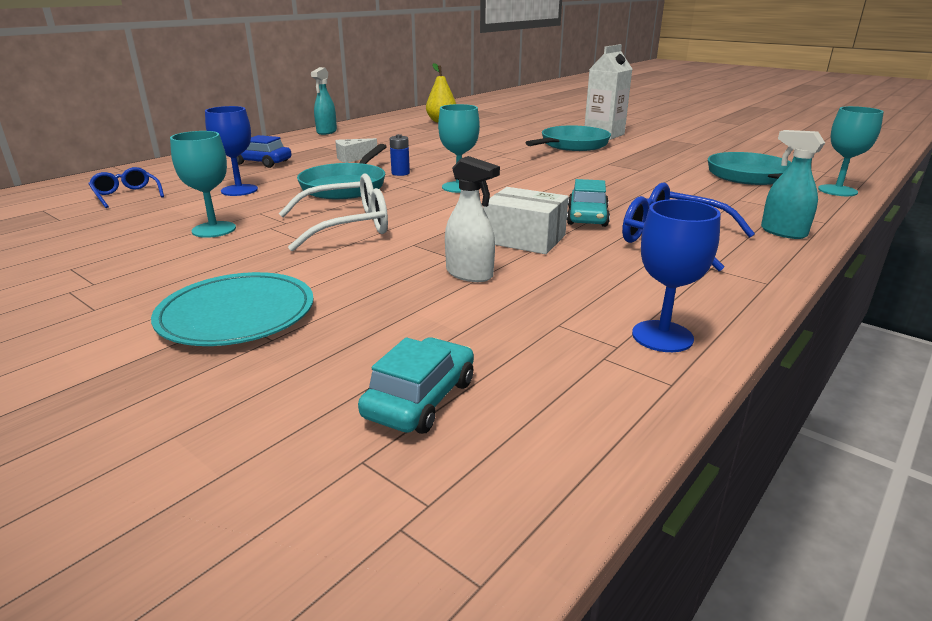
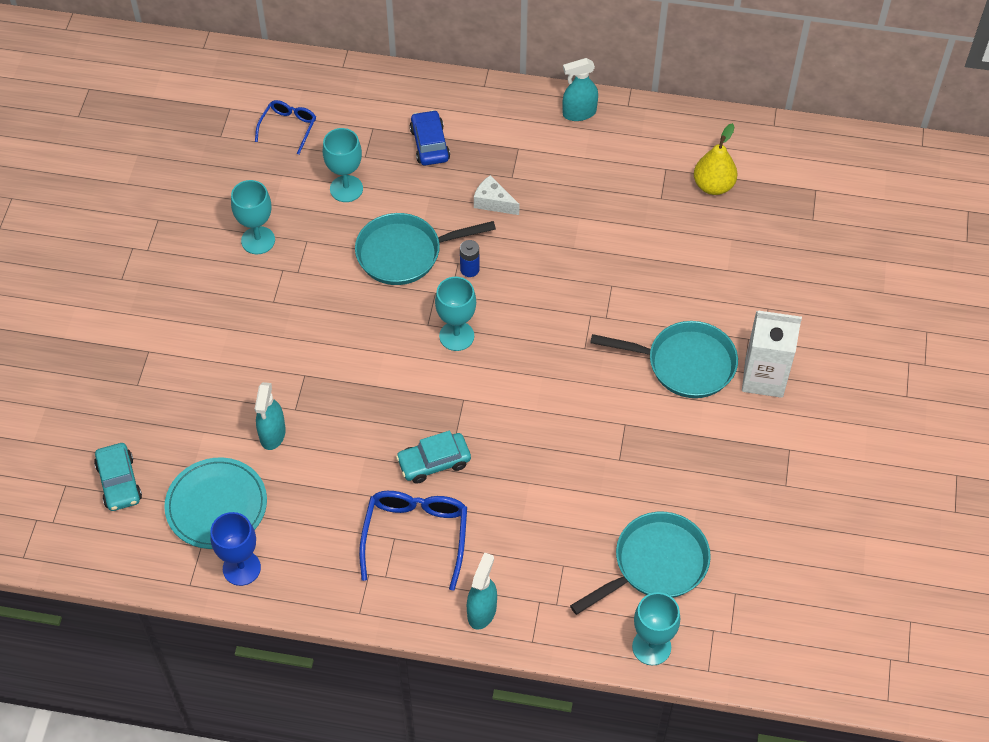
camera: 60 degrees right, 30 degrees up
(236, 314) = (152, 349): turquoise plate -> turquoise plate (216, 505)
(239, 190) = (346, 189): blue goblet -> turquoise goblet
(347, 226) = (313, 314): white glasses -> none
(420, 399) = (119, 482): turquoise car -> turquoise car turned 75 degrees clockwise
(470, 274) = (272, 434): white spray bottle -> turquoise spray bottle
(524, 239) = (356, 438): white box -> none

